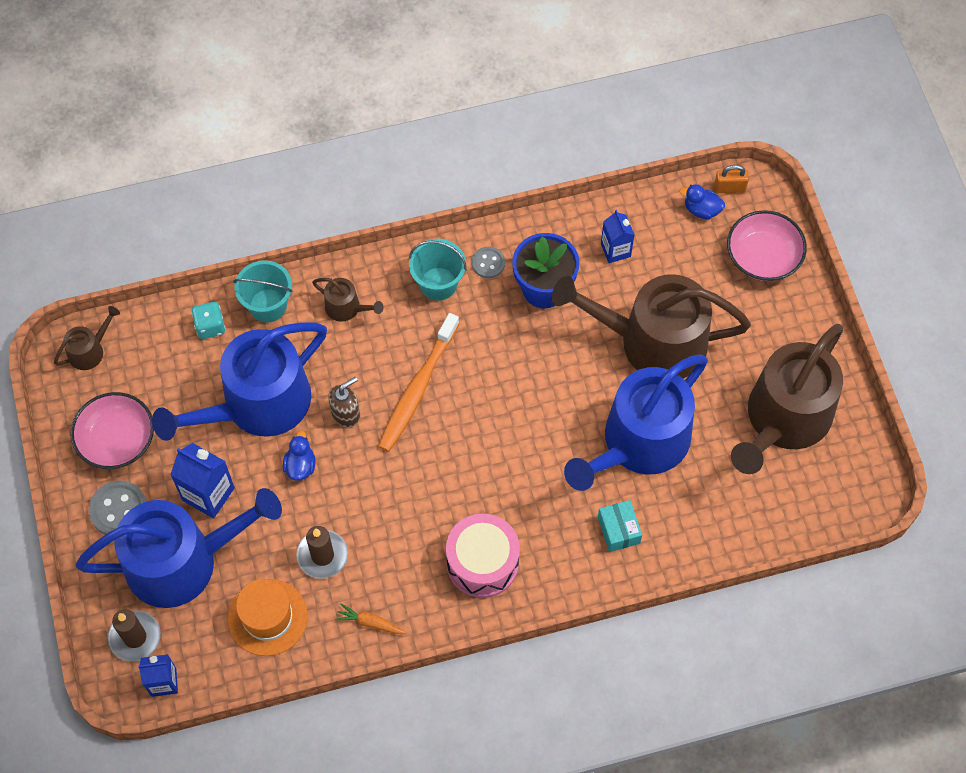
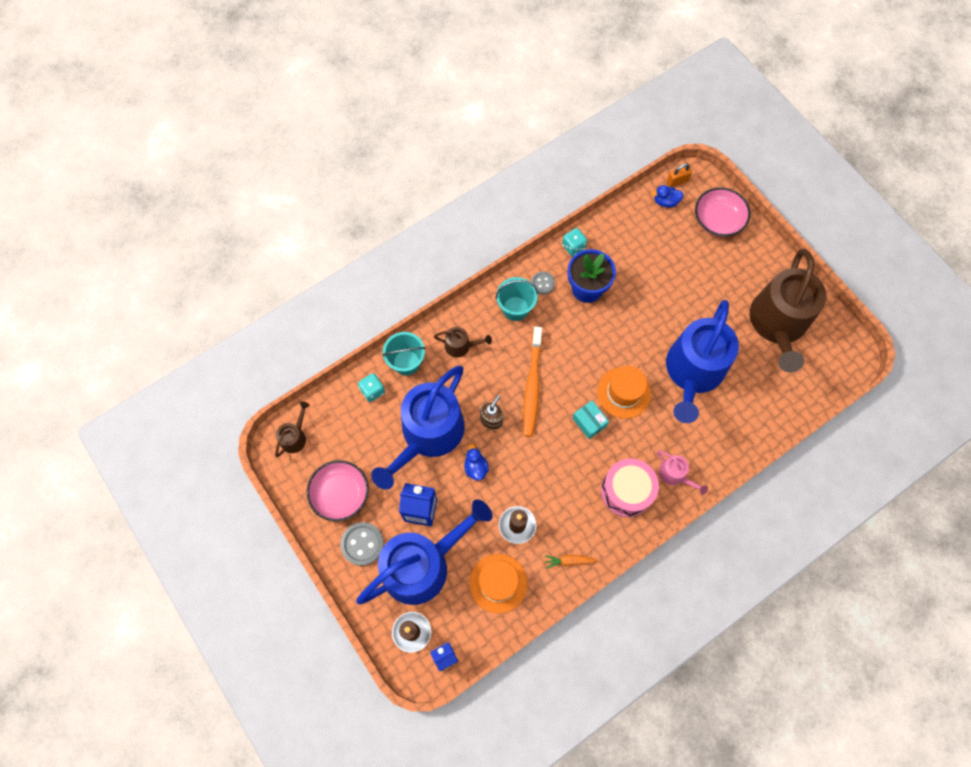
camera: 20 degrees left, 5 degrees up
(534, 438) = (623, 392): none -> orange hat
(550, 229) = (573, 246): none -> turquoise dice
(555, 564) = (675, 475): none -> pink watering can
(615, 250) = (622, 247): blue carton -> none
(618, 530) = (705, 436): turquoise box -> turquoise box (589, 422)
(652, 341) = (672, 300): brown watering can -> none

